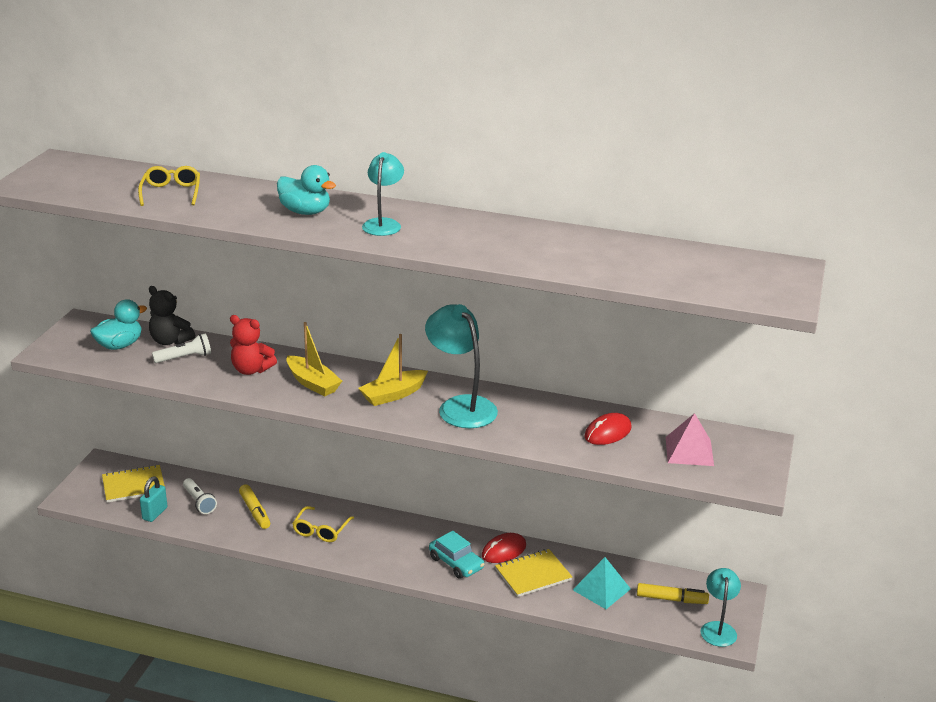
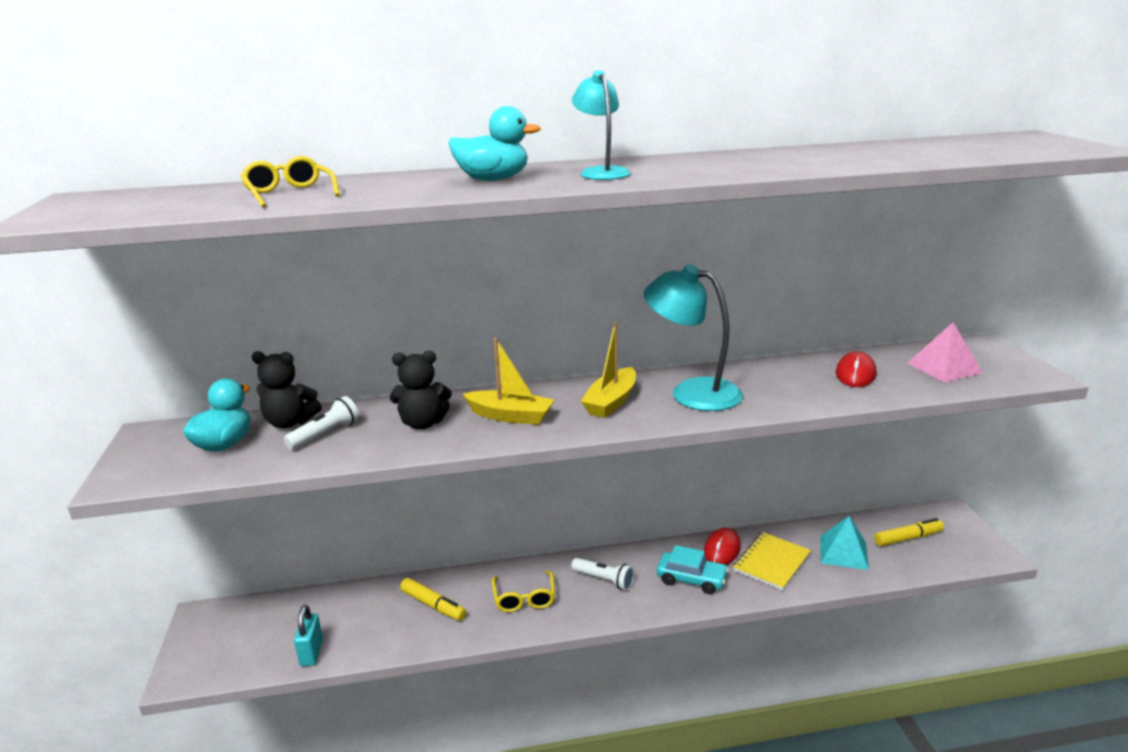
camera: 25 degrees left, 5 degrees down
(133, 485) = (260, 629): yellow notebook -> none
(199, 502) = (358, 619): white flashlight -> white flashlight (604, 580)
(251, 370) = (423, 423): red teddy bear -> black teddy bear
(718, 628) = (973, 549): turquoise lamp -> none

